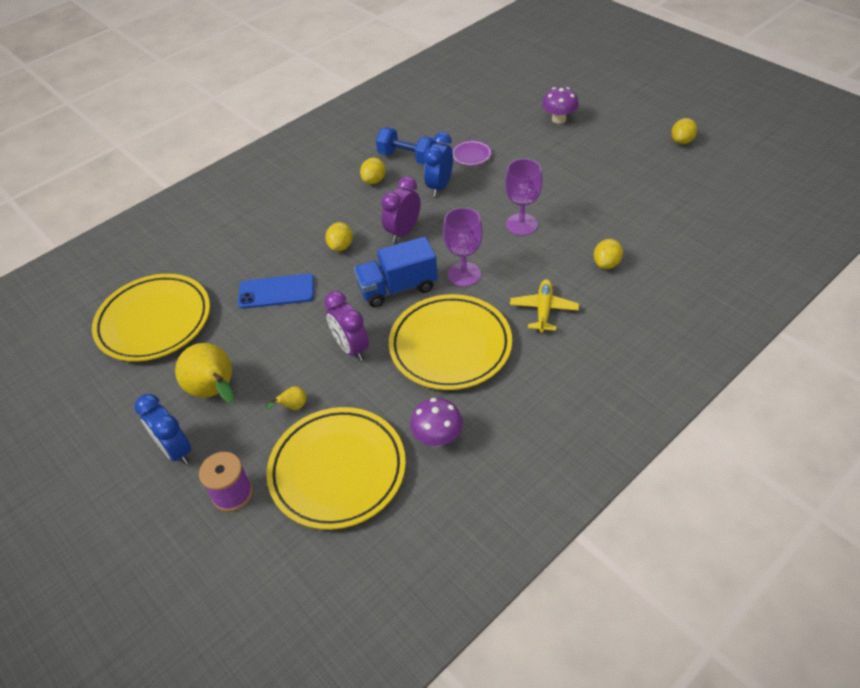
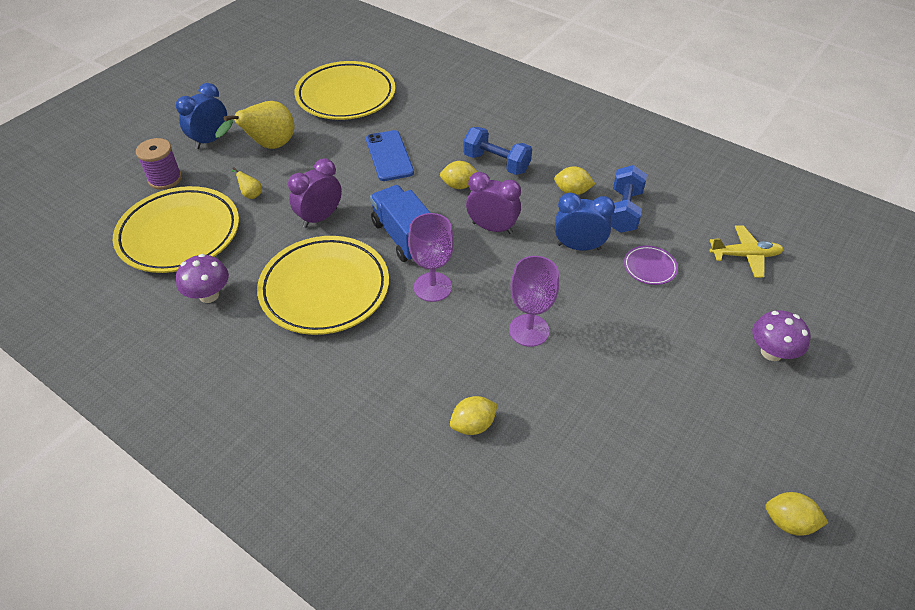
camera: 75 degrees right, 0 degrees up
(319, 220) = (496, 163): none -> blue dumbbell
(543, 310) = (384, 364): yellow plane -> yellow plane (745, 256)
(606, 264) = (473, 425): yellow lemon -> yellow lemon turned 45 degrees counterclockwise

